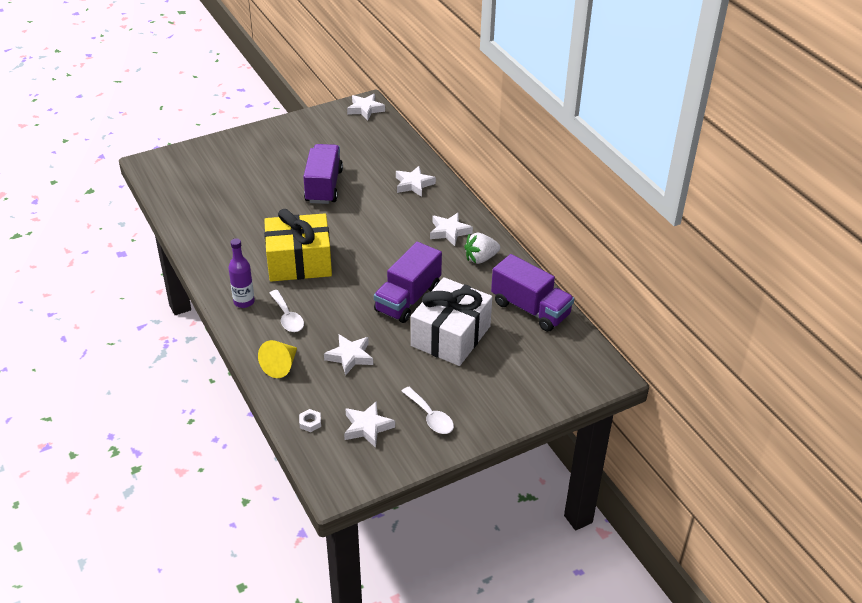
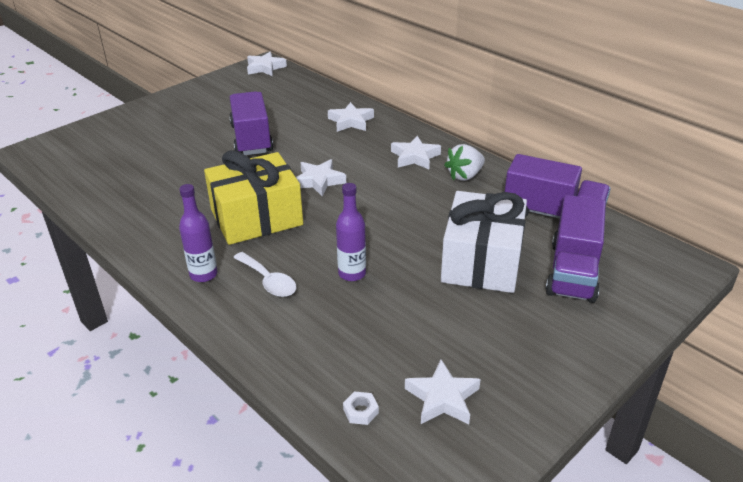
camera: 15 degrees left, 5 degrees down
(281, 366) = (285, 343): yellow cone -> none
(349, 324) = (352, 273): none -> purple bottle
(350, 356) = (372, 311): white star -> white star (319, 181)
(408, 299) = (407, 231): purple truck -> purple truck (572, 271)
(430, 417) = (516, 364): white spoon -> none

